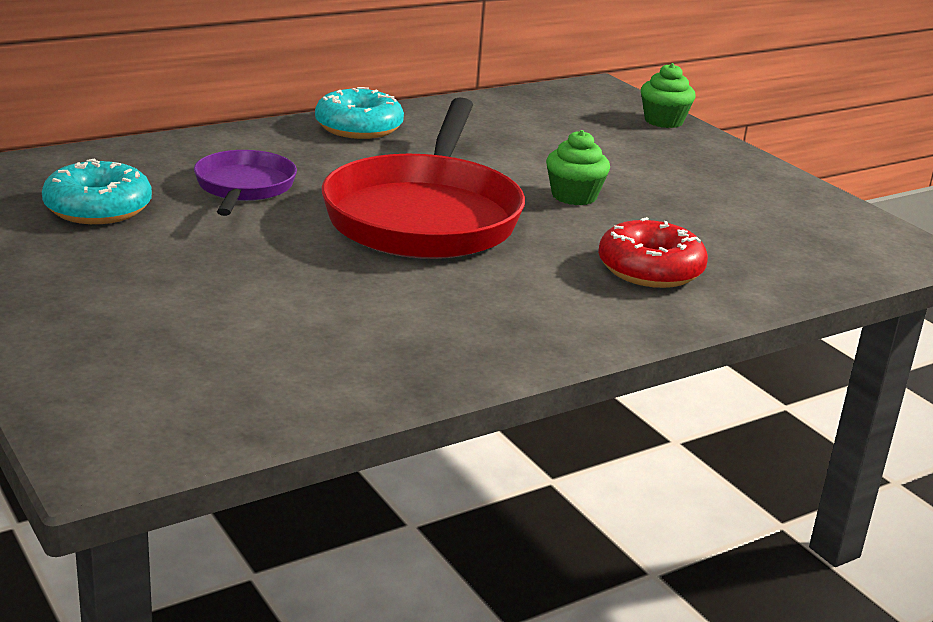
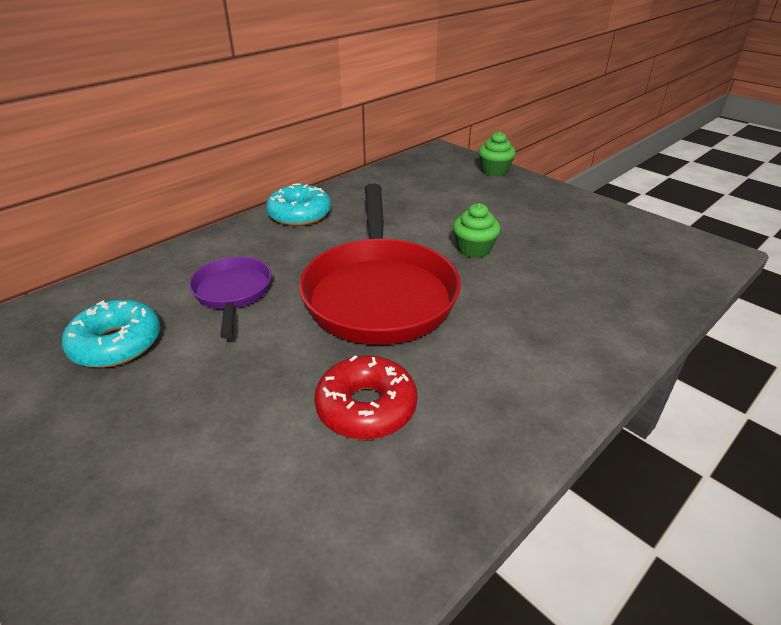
camera: 10 degrees left, 10 degrees up
(650, 269) = (564, 313): red donut -> red donut (366, 407)

